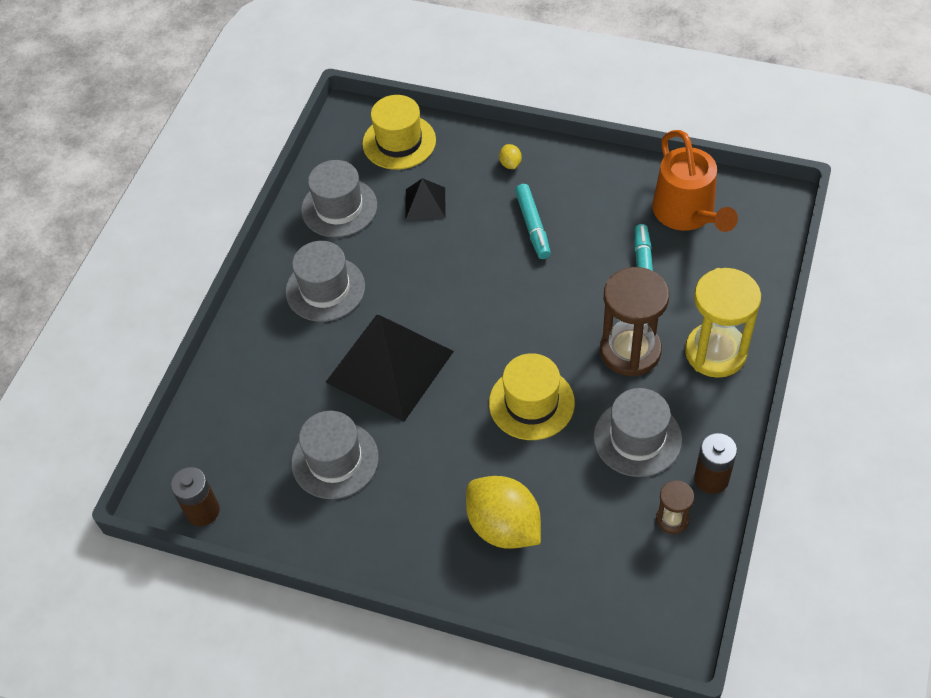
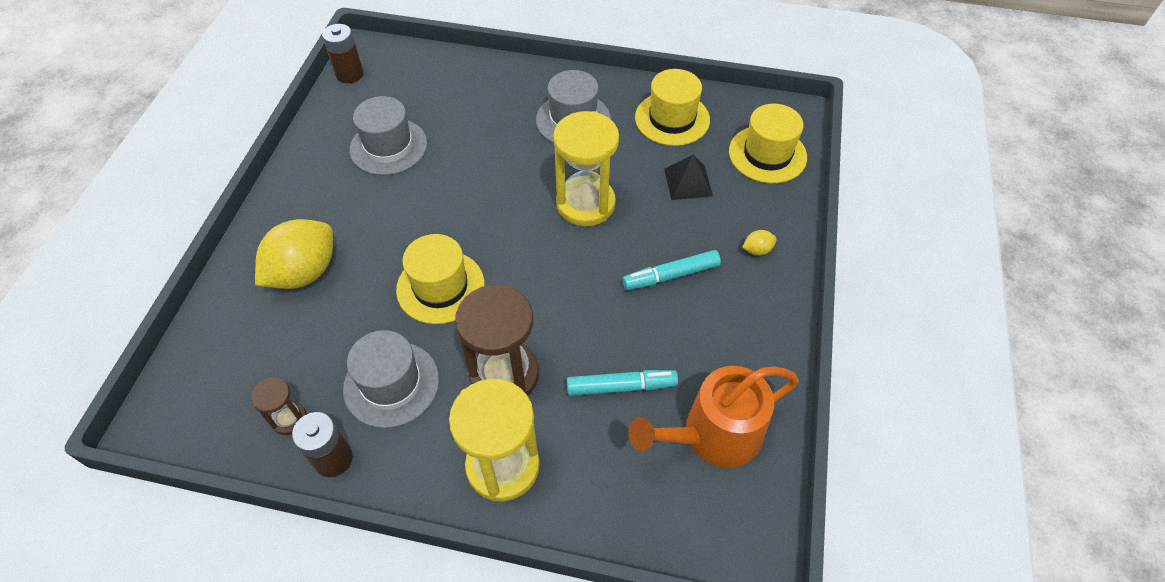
camera: 80 degrees right, 0 degrees up
(339, 207) = (672, 119): grey hat -> yellow hat
(390, 366) = (486, 174): black pyramid -> none
(442, 284) = (585, 204): none -> yellow hourglass

